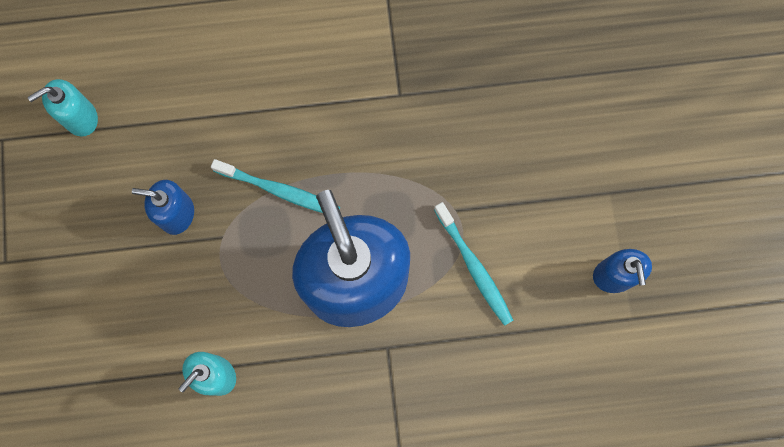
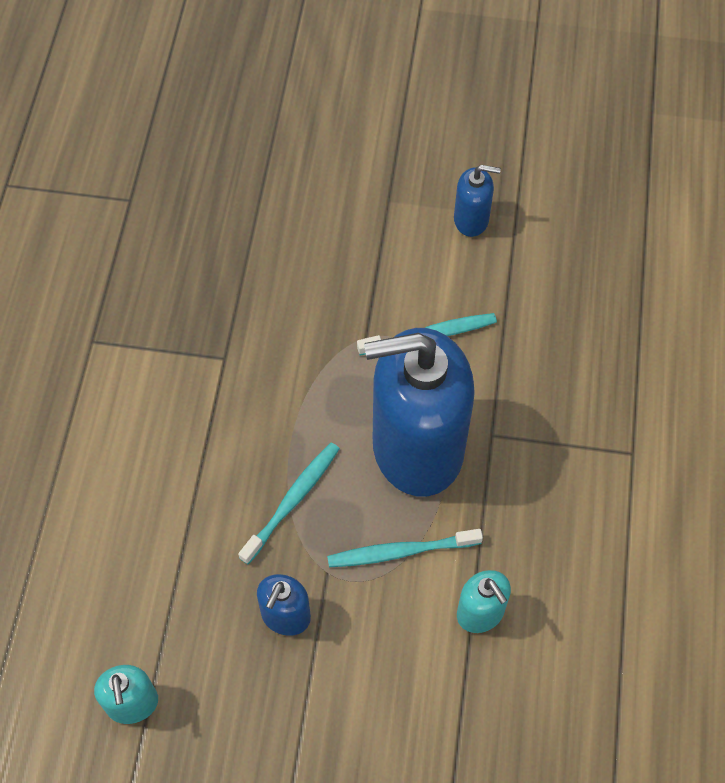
camera: 75 degrees left, 15 degrees down
(255, 293) = (400, 551): none -> turquoise toothbrush

